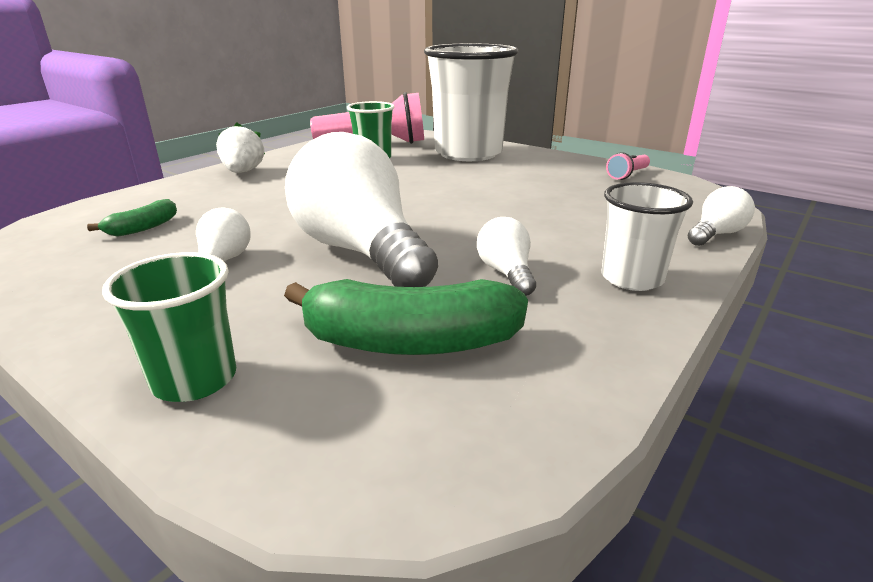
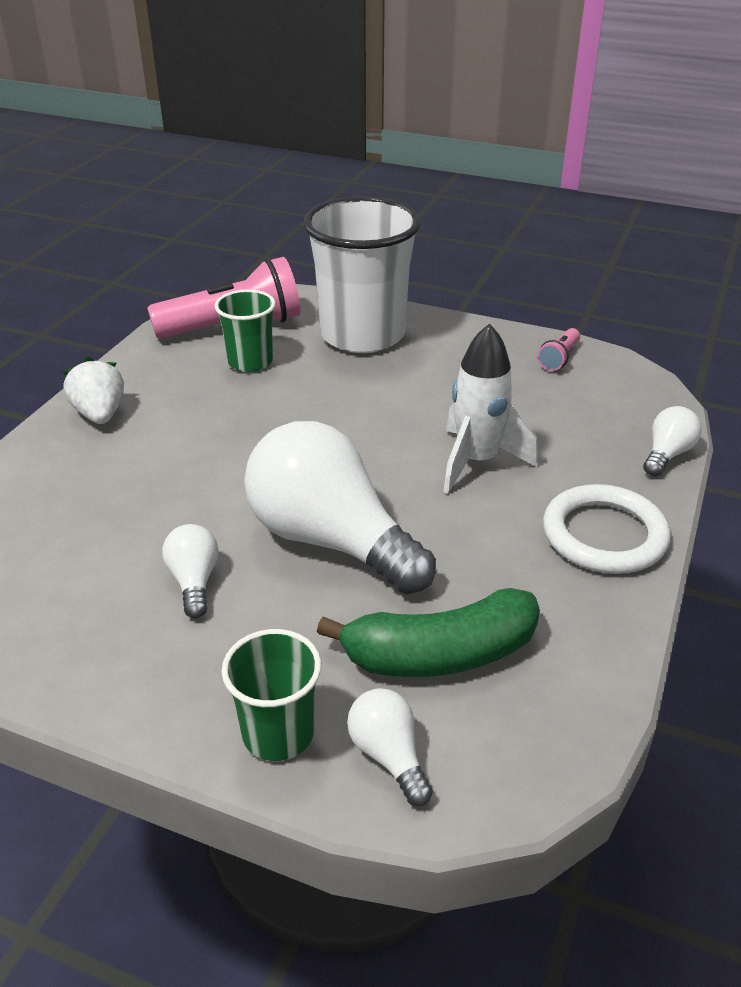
camera: 15 degrees left, 10 degrees up
(143, 228) = (58, 542): green banana -> none
(506, 273) = (489, 548): white light bulb -> white light bulb (389, 756)
(524, 221) = (477, 462): none -> white rocket
(632, 278) = (604, 535): white cup -> white ring

